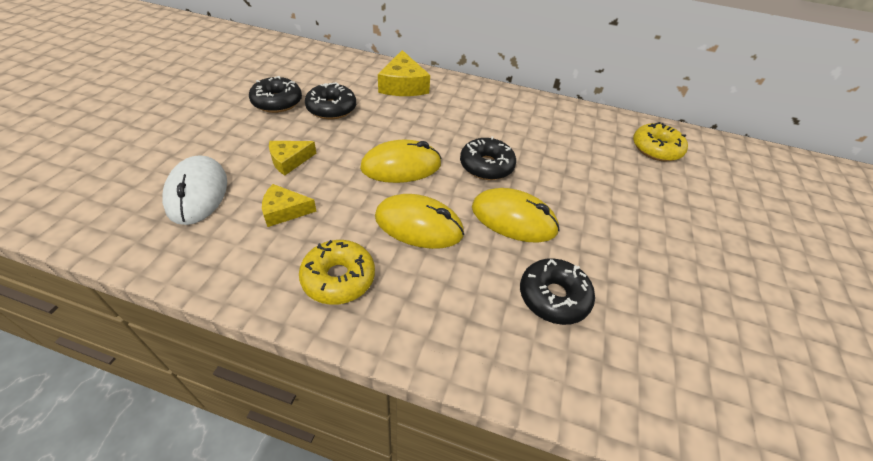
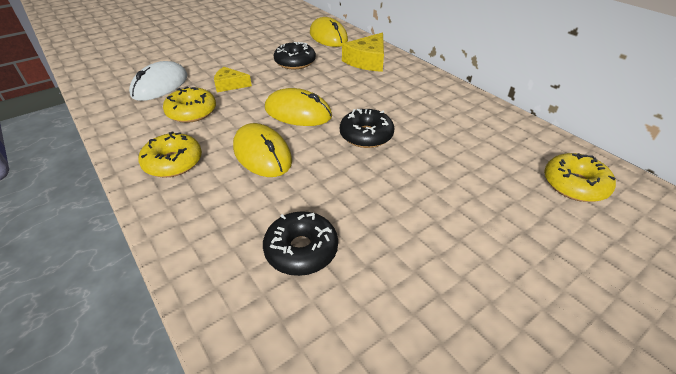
camera: 40 degrees right, 5 degrees down
(277, 102) = (265, 49): black donut -> none
(284, 211) = (192, 112): yellow cheese -> yellow donut
(513, 219) = (340, 181): yellow mouse -> yellow mouse (328, 37)

